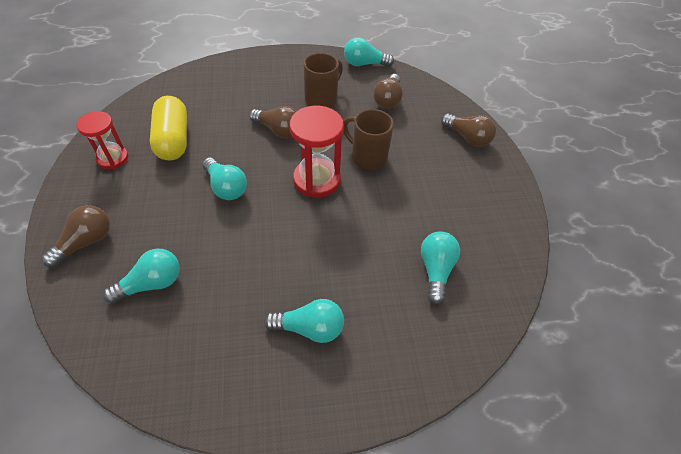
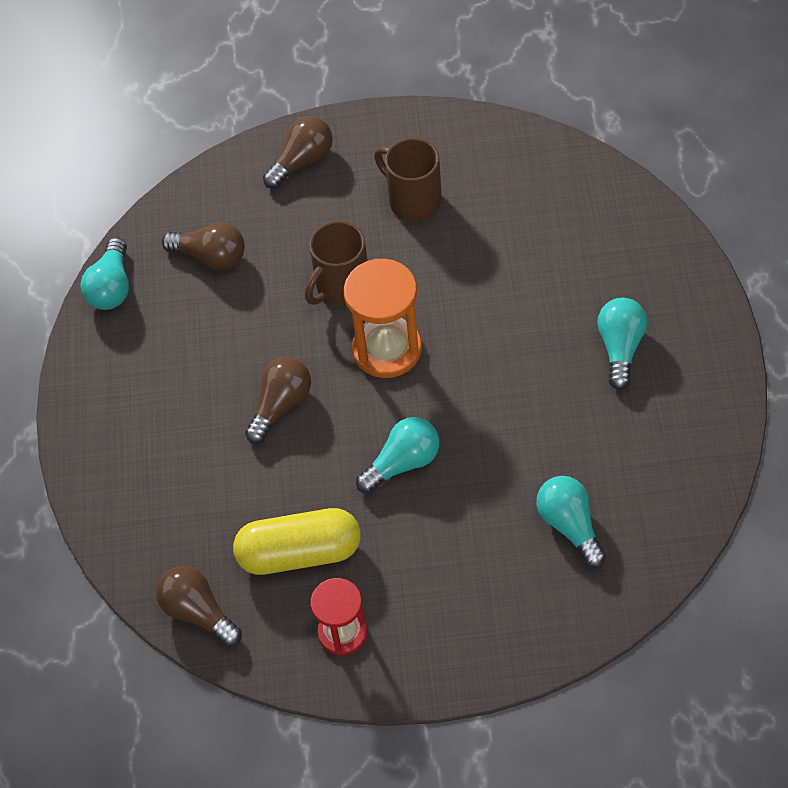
camera: 80 degrees left, 5 degrees up
(86, 242) = (507, 623): brown light bulb -> brown light bulb (198, 612)
(316, 180) = (387, 349): red hourglass -> orange hourglass
(322, 99) = (205, 348): brown mug -> brown mug (413, 200)
(435, 270) = (535, 220): turquoise light bulb -> none

